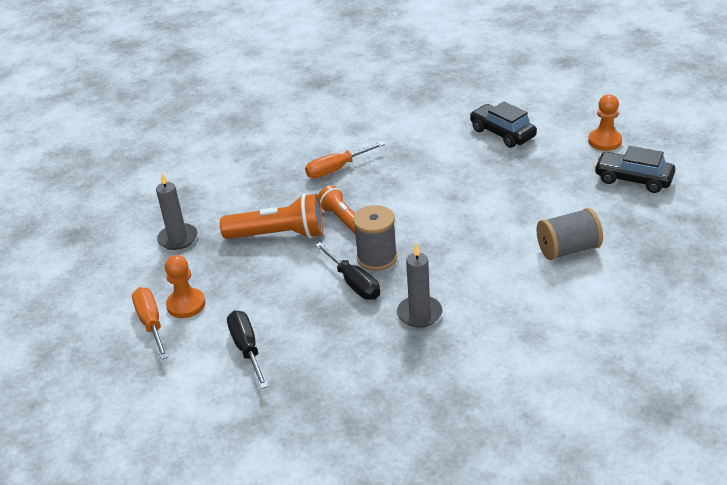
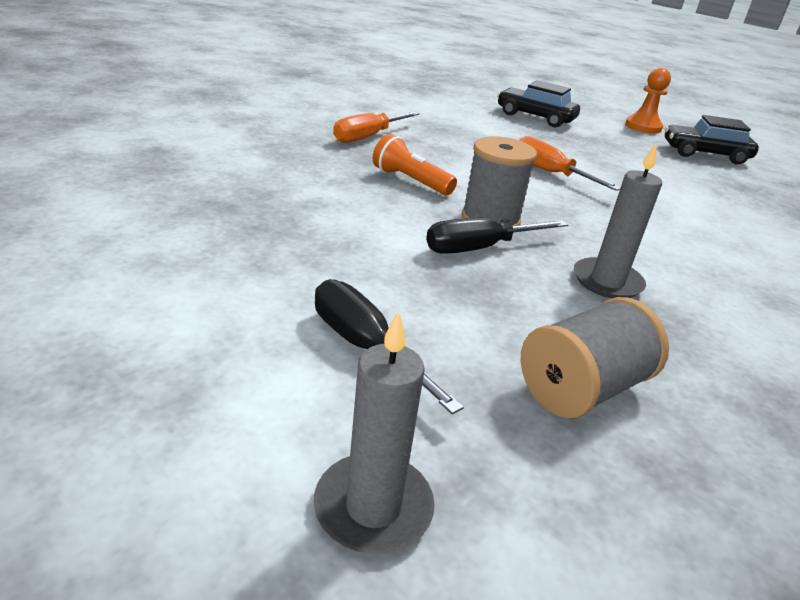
camera: 25 degrees left, 5 degrees down
(151, 323) = (151, 317): orange screwdriver -> orange screwdriver (550, 173)
(178, 238) = (165, 200): grey candle -> grey candle (373, 507)
(186, 304) = (213, 284): orange pawn -> none
(279, 235) = (330, 196): orange flashlight -> none
(353, 283) = (480, 248): black screwdriver -> black screwdriver turned 120 degrees clockwise
(568, 249) = (712, 210): grey spool -> grey spool (582, 388)

